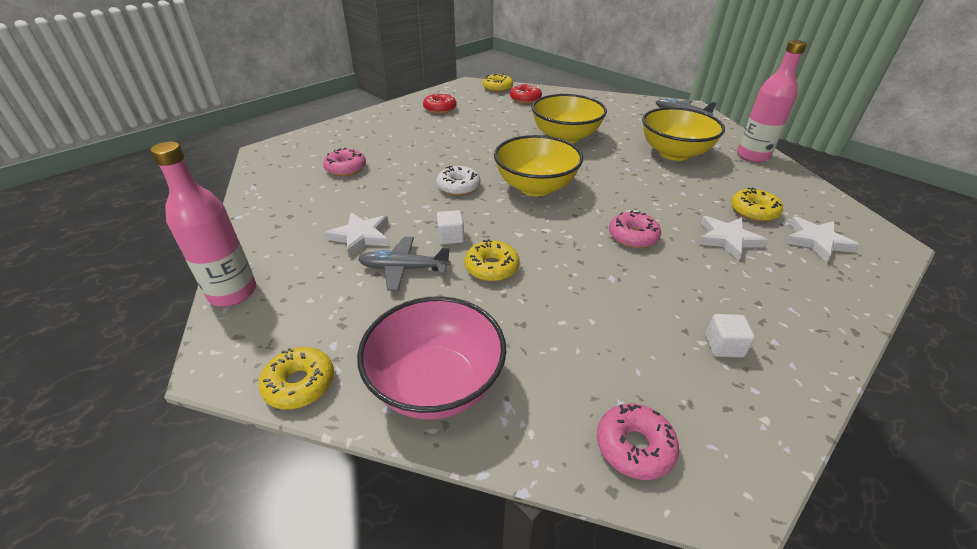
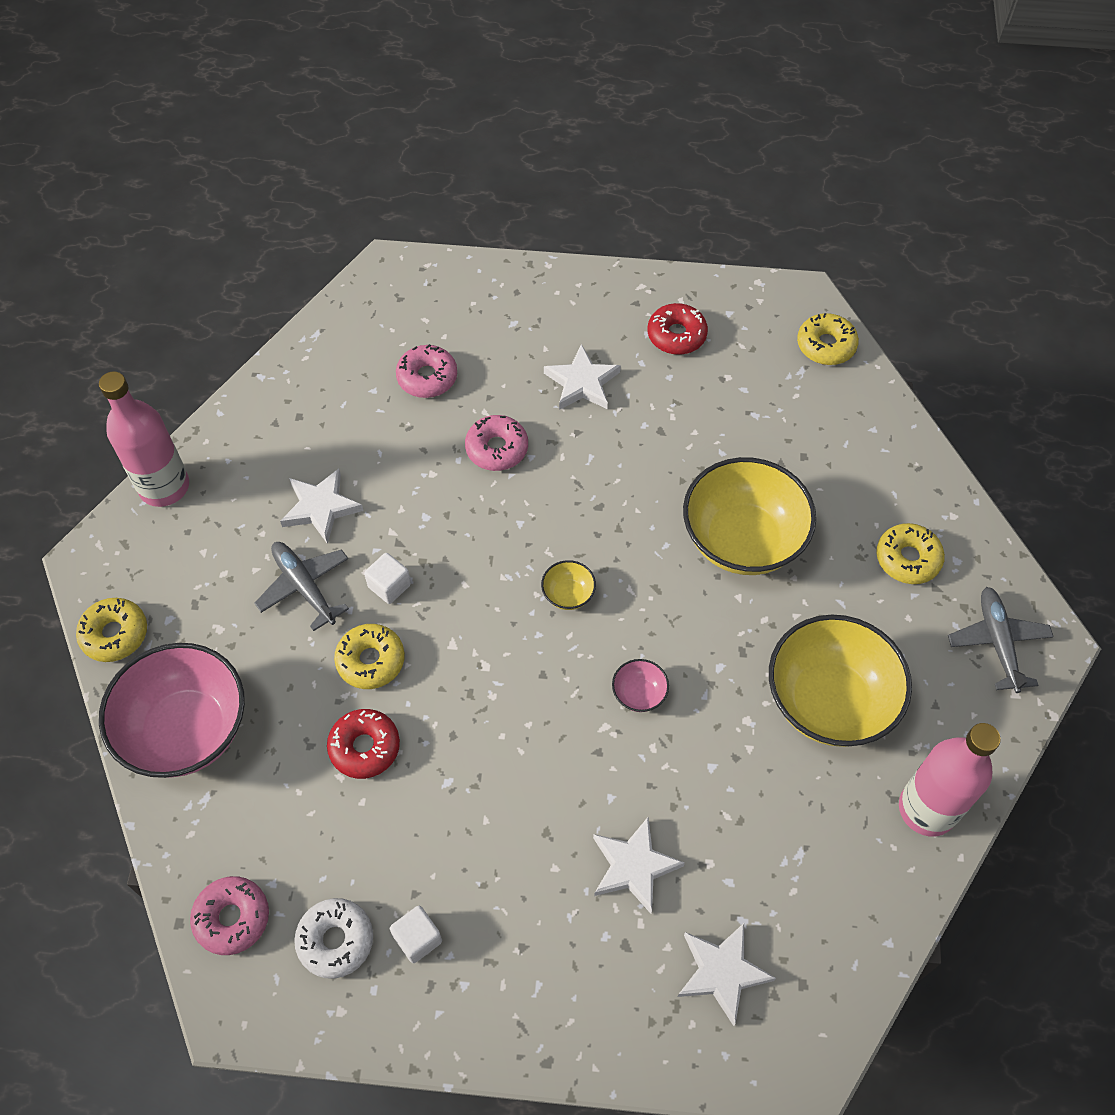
camera: 50 degrees right, 20 degrees up
(424, 135) = (582, 382): none -> white star
(458, 187) = (493, 516): white donut -> white donut (335, 940)
(525, 99) = (824, 407): red donut -> red donut (364, 747)
(535, 187) = (568, 594): yellow bowl -> yellow bowl, size x0.41
(619, 193) = (639, 694): none -> pink bowl
(633, 236) = (549, 761): pink donut -> pink donut (497, 448)
(753, 211) = (738, 871): yellow donut -> yellow donut (907, 559)

